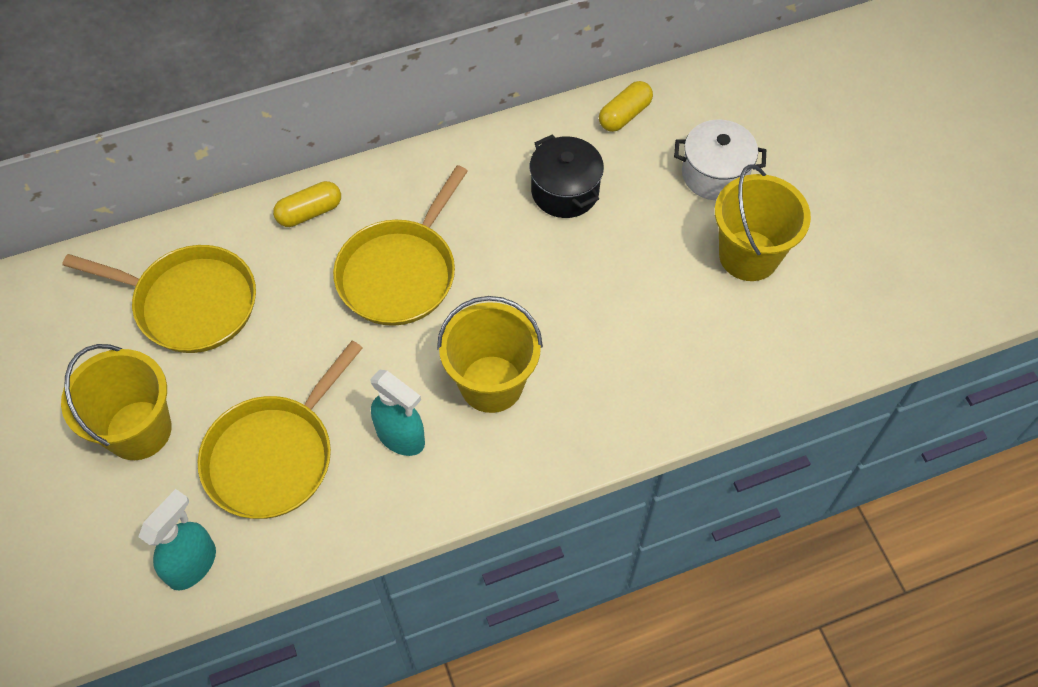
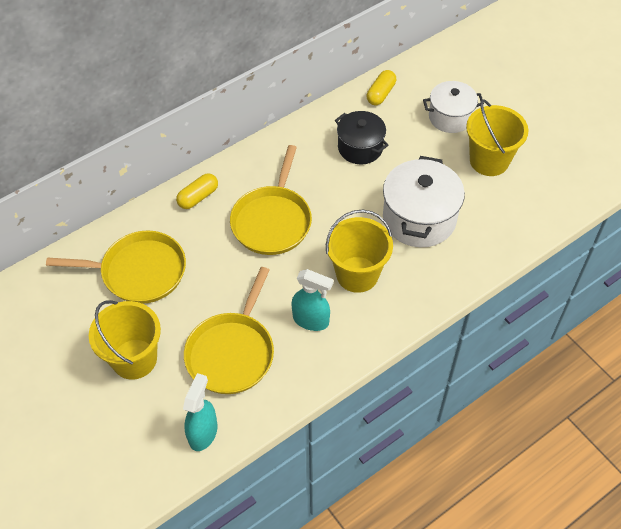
camera: 15 degrees left, 5 degrees down
(612, 320) = (419, 218): none -> white pot

